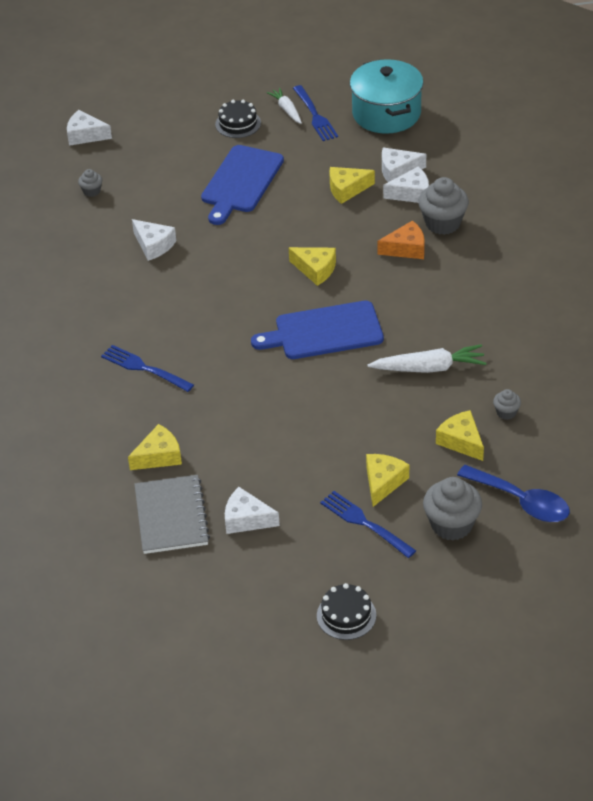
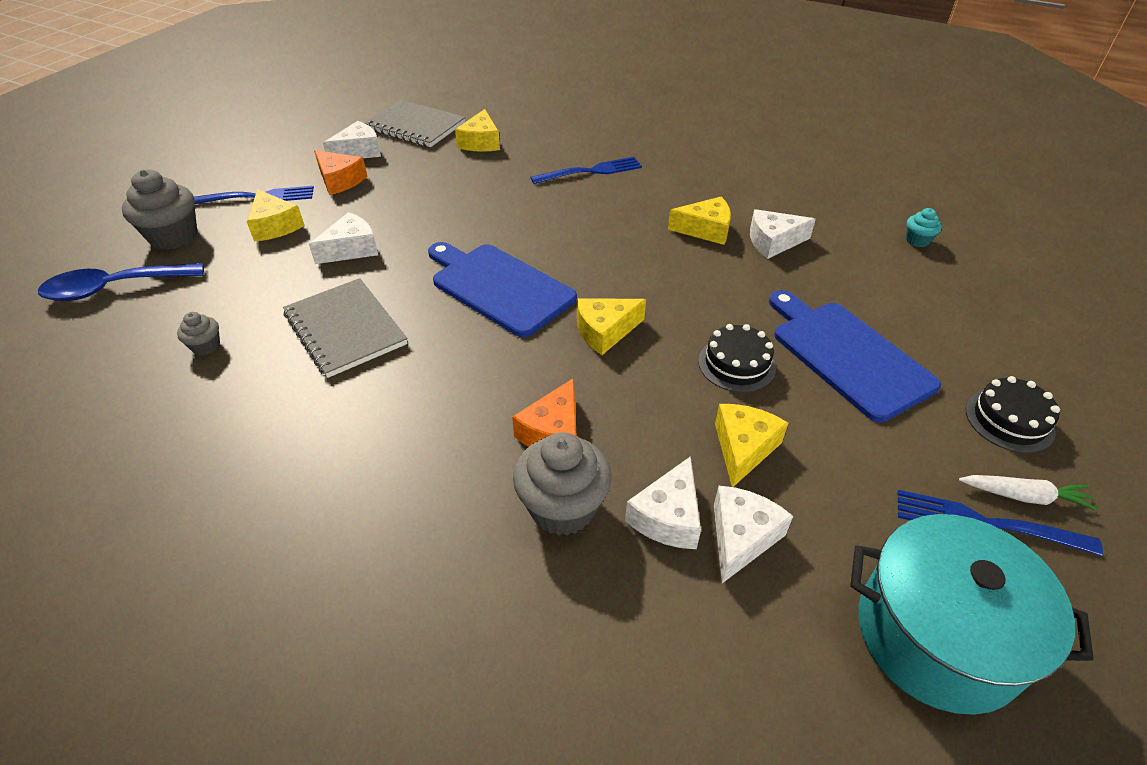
camera: 125 degrees right, 0 degrees up
(85, 135) = (1053, 277): white cheese -> white cheese (351, 249)
(91, 191) = (917, 240): grey cupcake -> turquoise cupcake
(296, 495) = (340, 180): none -> orange cheese
(324, 331) = (499, 287): blue cutting board -> blue cutting board turned 75 degrees counterclockwise
(346, 615) = (208, 153): black cake -> black cake (736, 364)
(429, 368) = (345, 329): white carrot -> grey notebook
(461, 441) = (231, 294): yellow cheese -> yellow cheese (705, 229)

